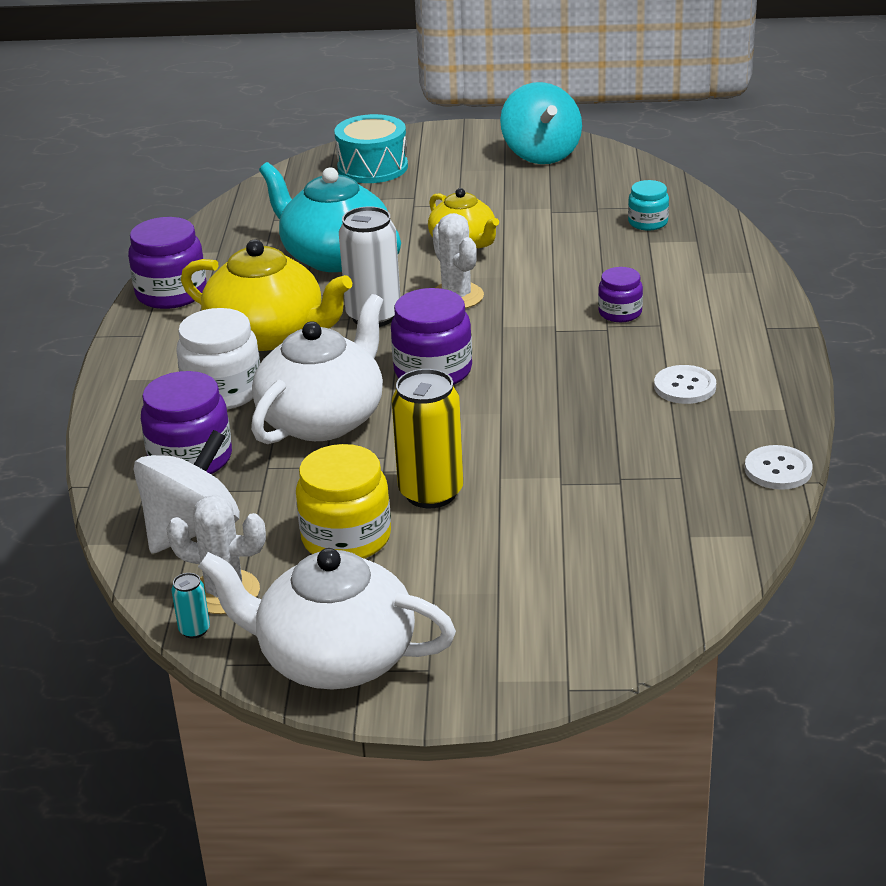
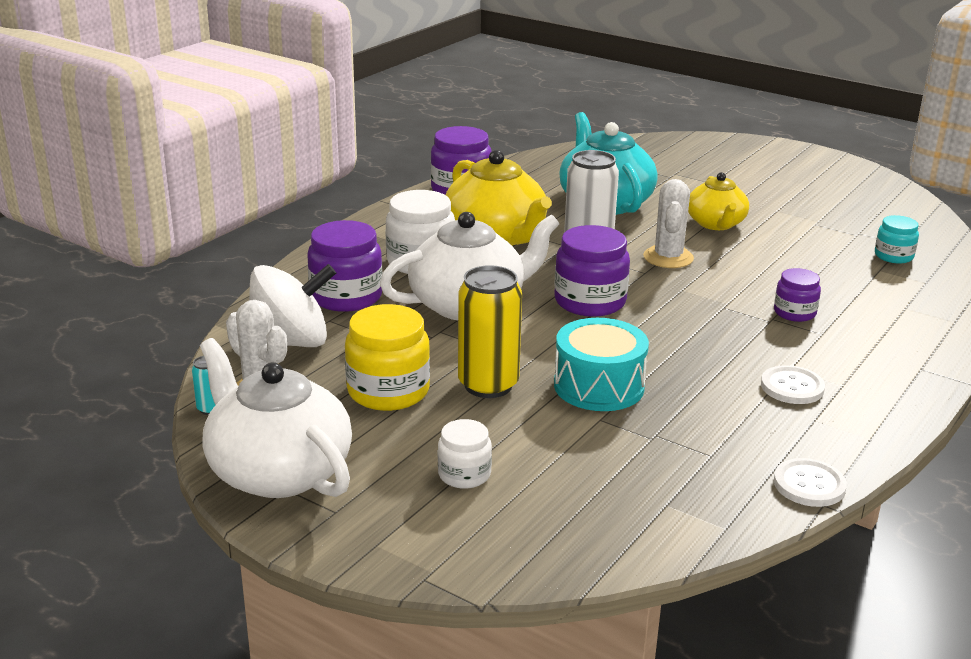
camera: 30 degrees right, 5 degrees down
(372, 167) = (701, 155): turquoise drum -> turquoise drum (599, 386)
(502, 585) = (464, 474): none -> white jar
(541, 154) = (851, 183): turquoise spinning top -> none

